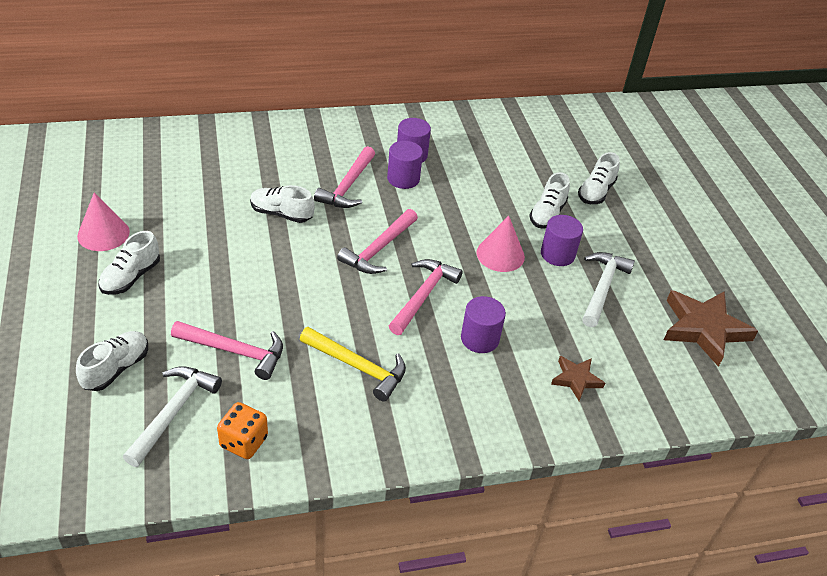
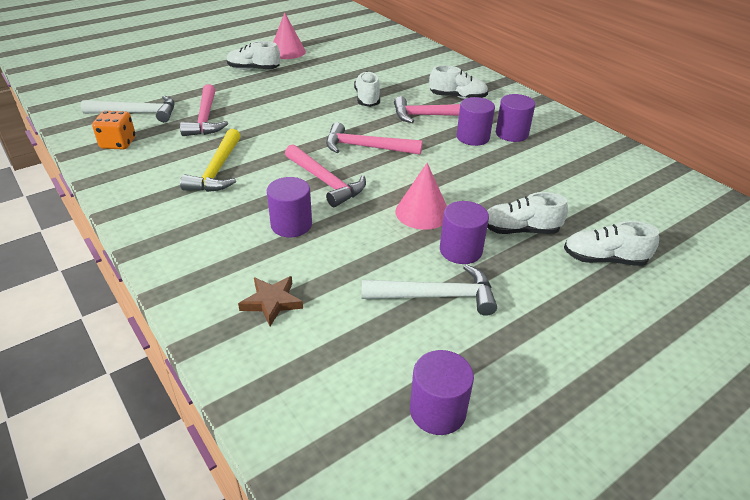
camera: 70 degrees right, 5 degrees down
(116, 368) = (167, 86): white shoe -> white shoe (457, 97)
(423, 296) = (325, 182): pink hammer -> pink hammer turned 45 degrees clockwise
(704, 329) = (437, 411): brown star -> purple cylinder

